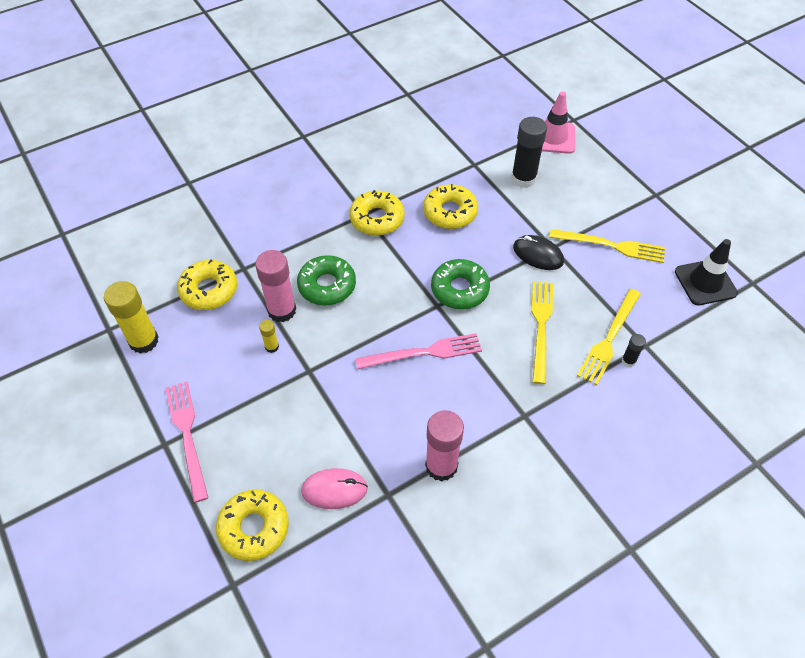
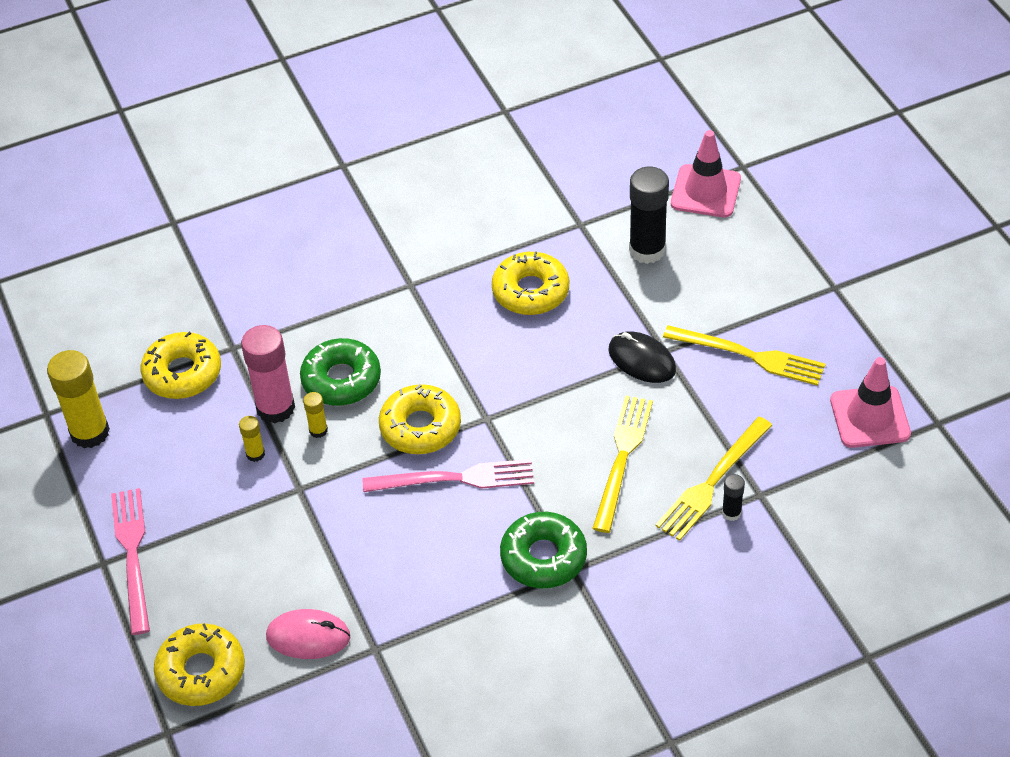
camera: 10 degrees right, 5 degrees down
(316, 325) = (318, 430): none -> yellow glue stick
(377, 219) = (426, 293): yellow donut -> yellow donut (420, 427)
(441, 466) = (450, 621): pink glue stick -> none
(459, 289) = (521, 399): green donut -> green donut (543, 557)
(705, 282) = (870, 417): black traffic cone -> pink traffic cone

